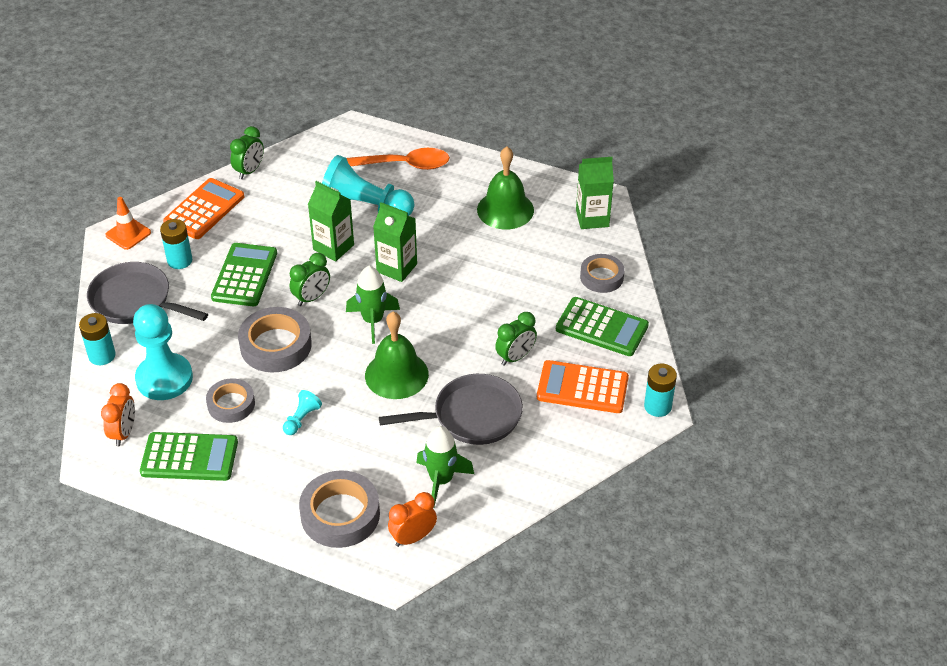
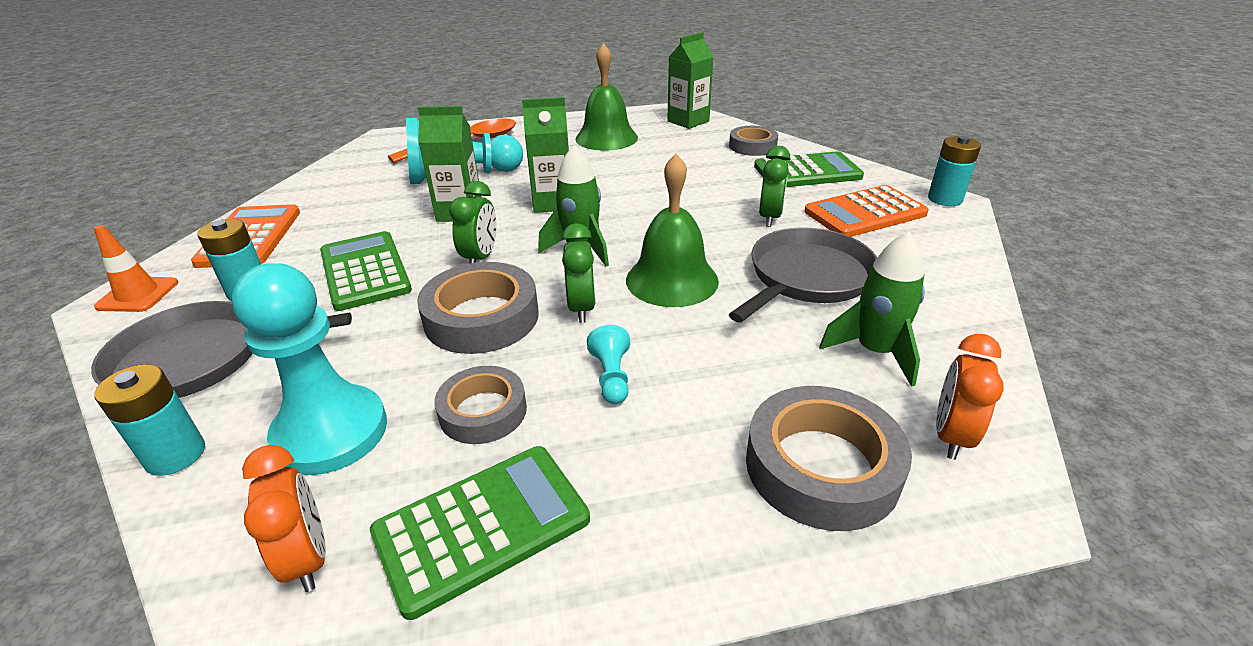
camera: 35 degrees left, 10 degrees down
(249, 171) = (289, 193): green clock -> green clock (581, 308)

